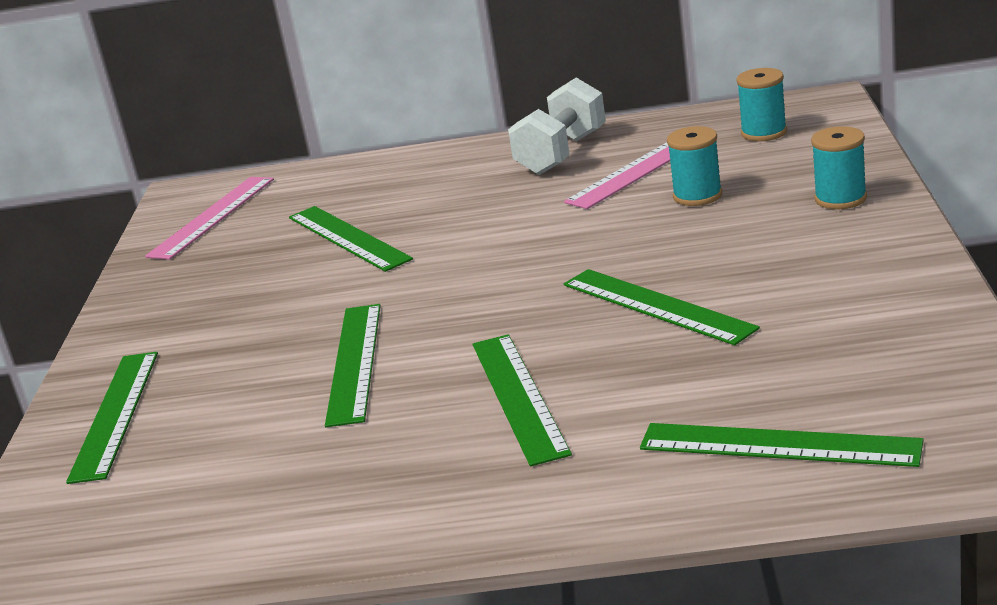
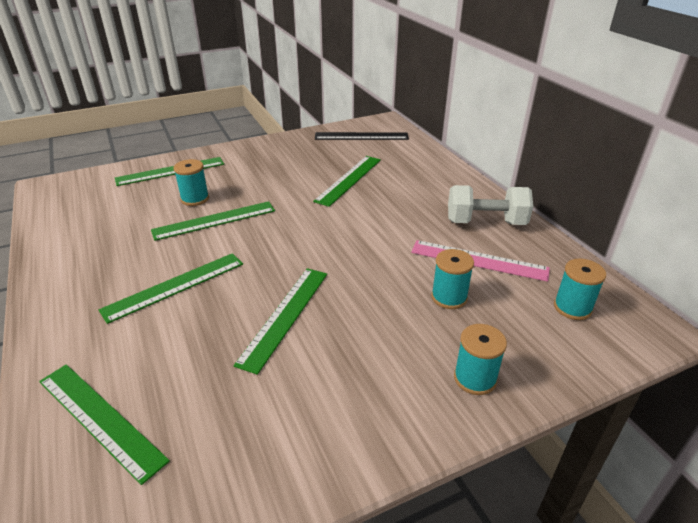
camera: 60 degrees right, 10 degrees up
(212, 217) = (361, 136): pink ruler -> black ruler
(258, 383) = (195, 199): none -> turquoise spool
(778, 445) = (100, 419): green ruler -> green ruler turned 45 degrees counterclockwise

